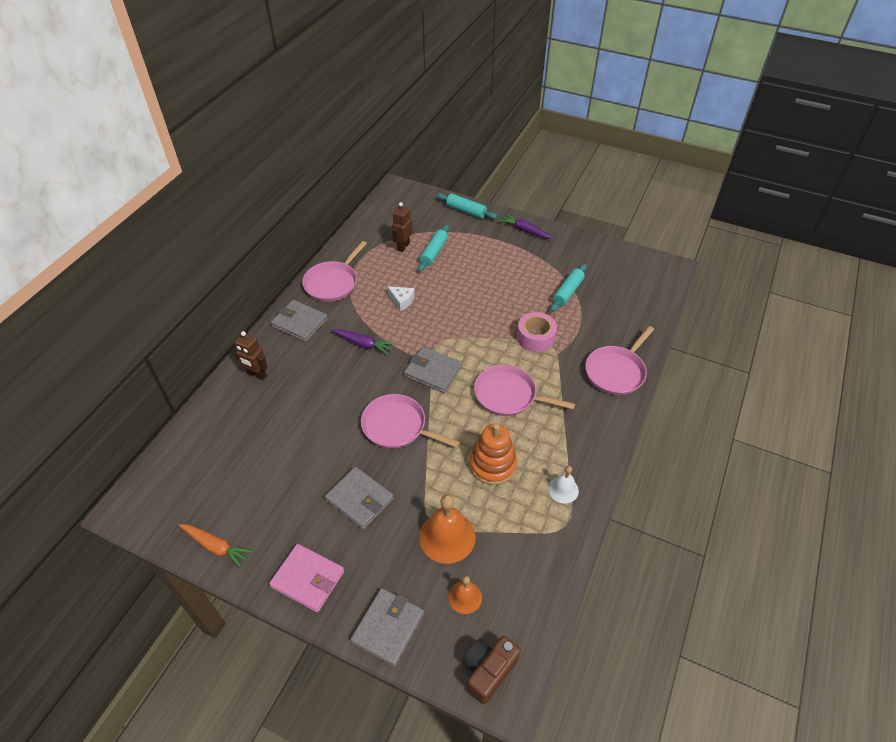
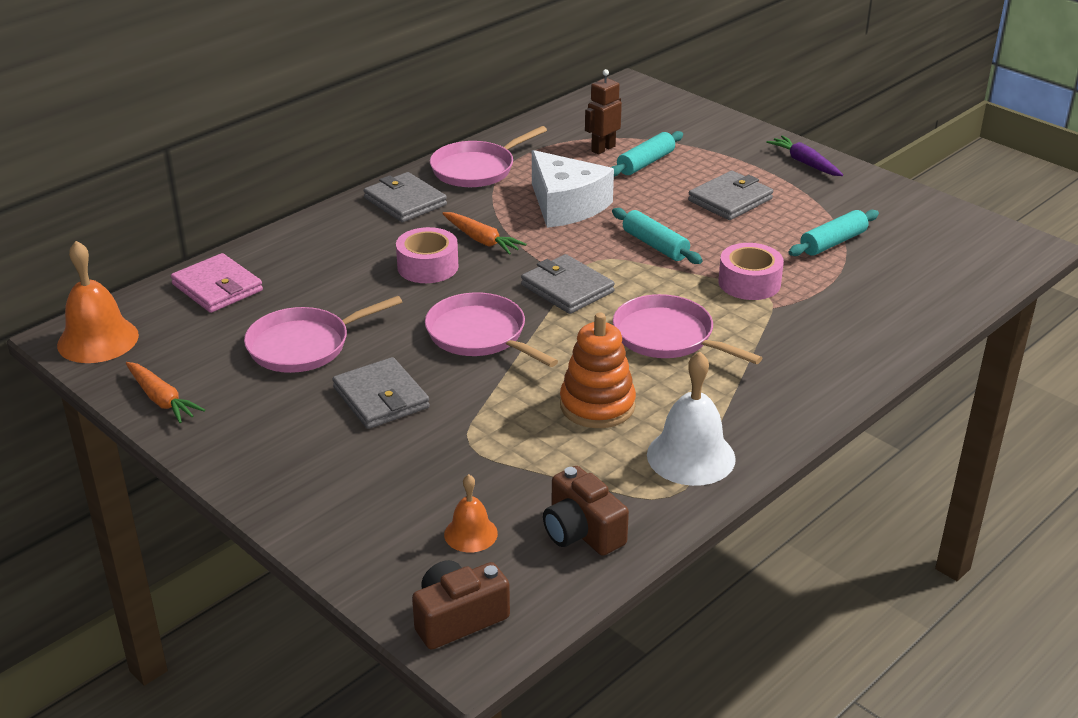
camera: 20 degrees right, 15 degrees down
(257, 375) = (315, 243): brown robot -> none
(308, 579) = (262, 460): pink wallet -> pink wallet (217, 287)
(339, 376) = (427, 266): none -> pink tape
(363, 344) = (481, 240): purple carrot -> orange carrot
(388, 627) = (342, 536): grey wallet -> grey wallet (730, 200)
(402, 301) = (566, 205): white cheese -> white cheese, size x2.12
(447, 536) = (483, 465): orange bell -> orange bell (98, 340)
(466, 211) = (723, 126): turquoise rolling pin -> turquoise rolling pin (655, 245)
(528, 572) = (582, 532): none -> brown camera
(563, 489) = (691, 456): white bell -> white bell, size x1.77
(616, 372) = (859, 346): pink pan -> pink pan (303, 345)

